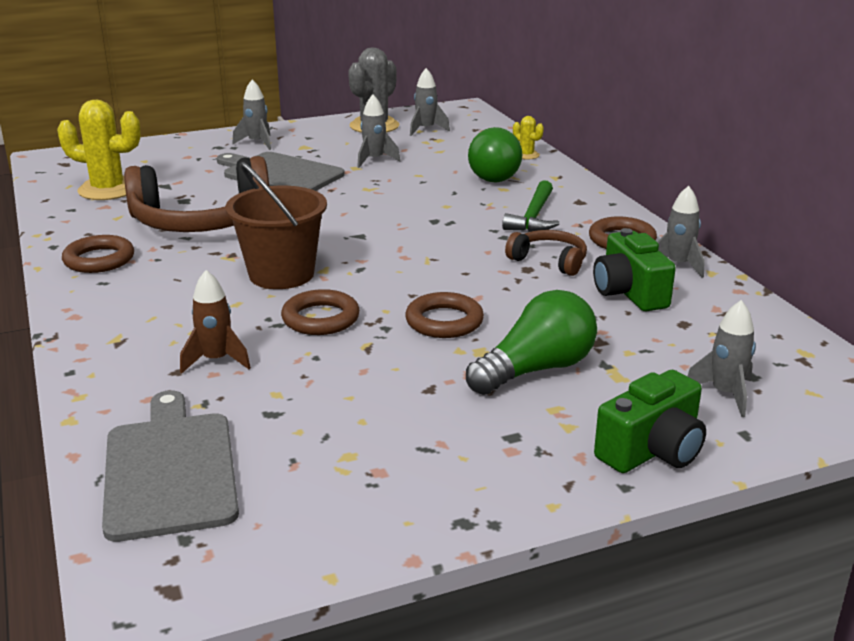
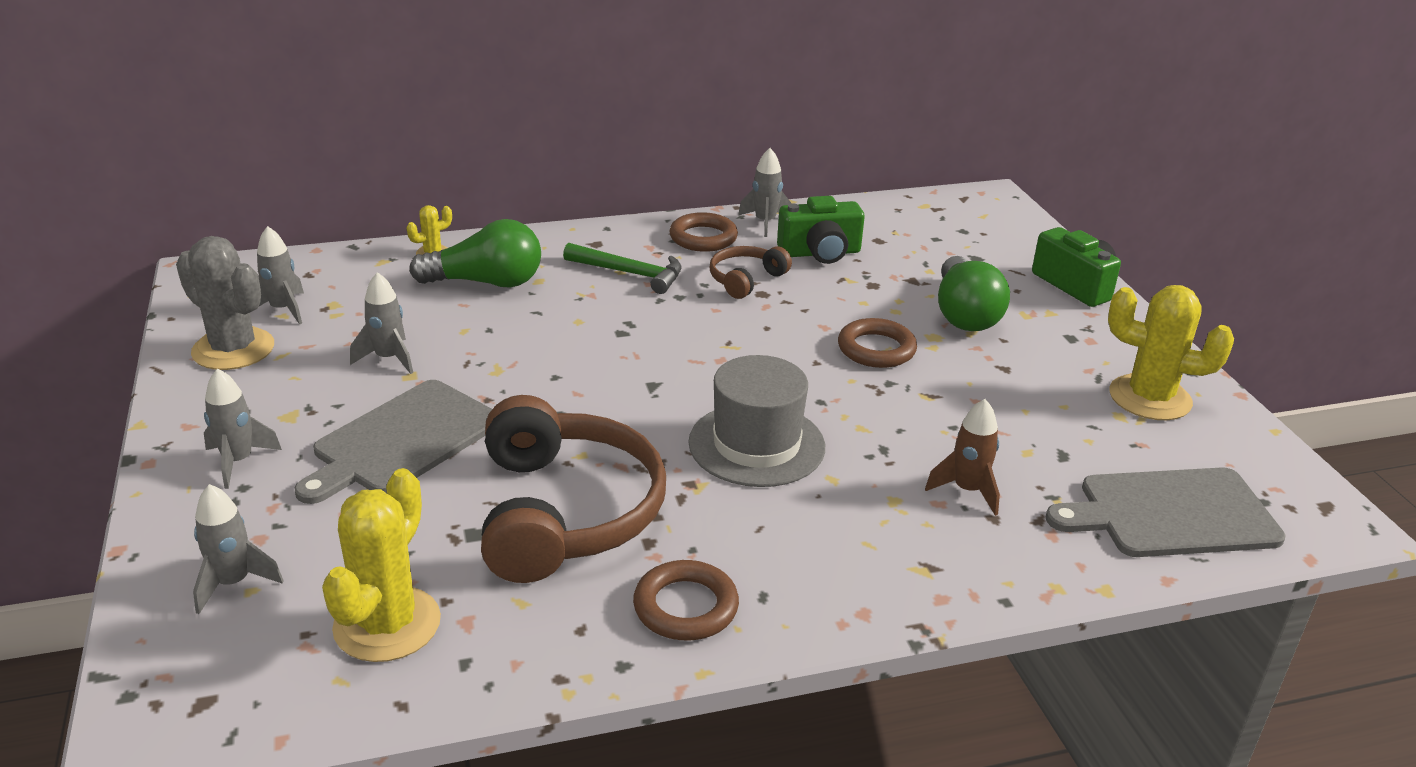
camera: 85 degrees left, 5 degrees up
(281, 274) = (756, 444): brown bucket -> grey hat
(320, 318) = (870, 420): brown ring -> none
(388, 481) = (1150, 398): none -> yellow cactus
(536, 370) = (964, 314): green light bulb -> green light bulb turned 150 degrees counterclockwise
(725, 394) = (991, 245): grey rocket -> grey rocket (233, 583)

